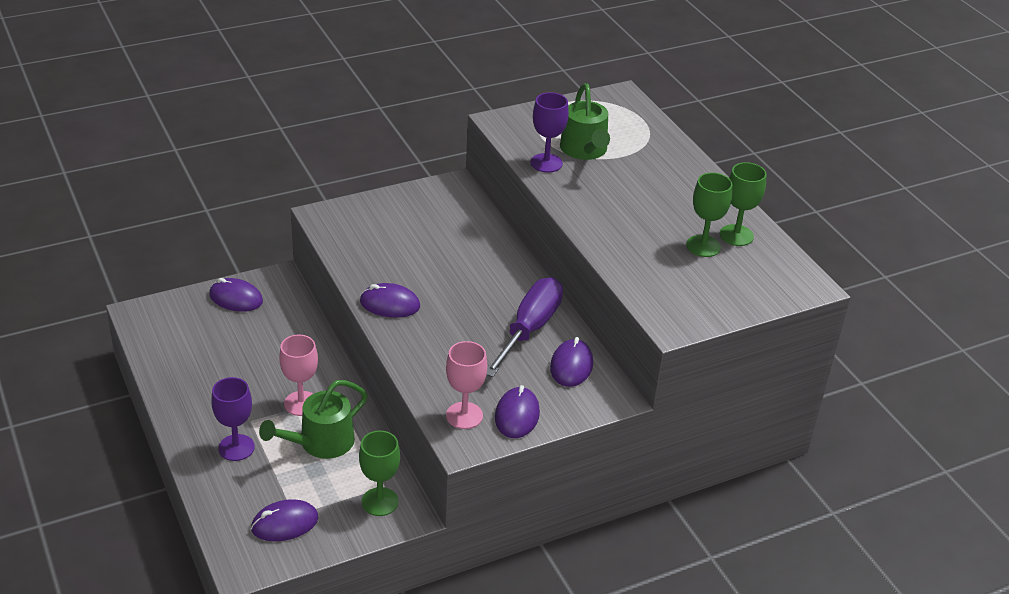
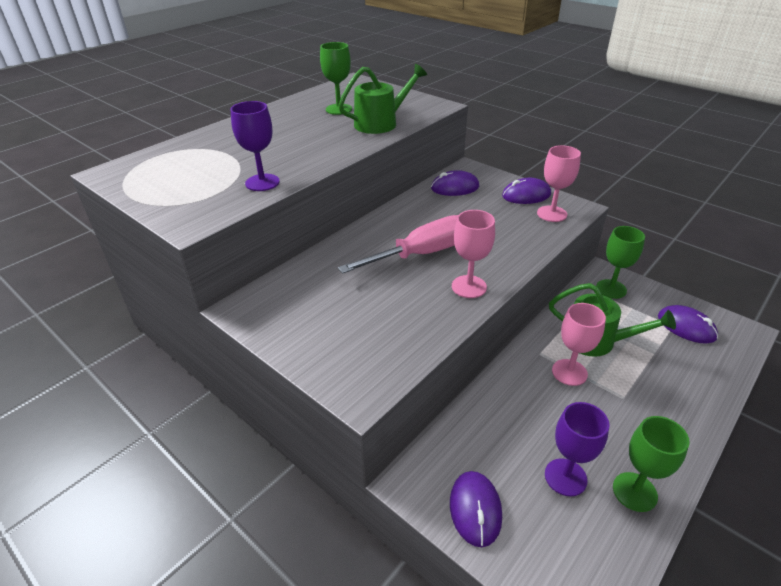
camera: 110 degrees left, 0 degrees up
(236, 447) = (660, 392): purple goblet -> purple goblet (565, 477)
(389, 304) = (469, 287): purple mouse -> pink goblet
(458, 295) = (421, 254): none -> pink screwdriver
(529, 329) = (432, 211): purple screwdriver -> none
(585, 150) = (227, 170): green watering can -> green watering can (380, 123)
(736, 235) = (315, 102): green goblet -> green goblet (634, 492)

